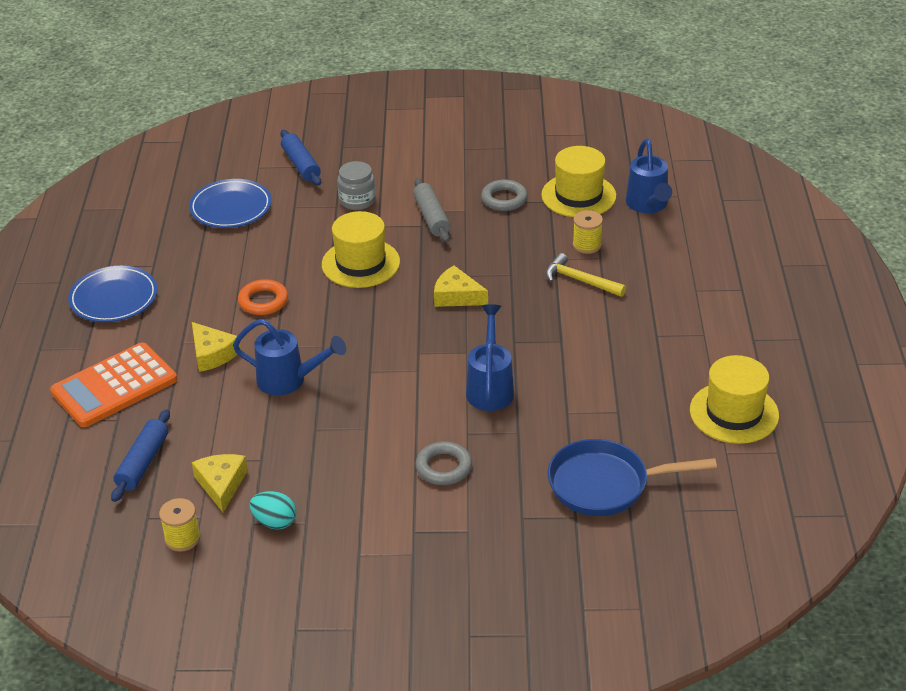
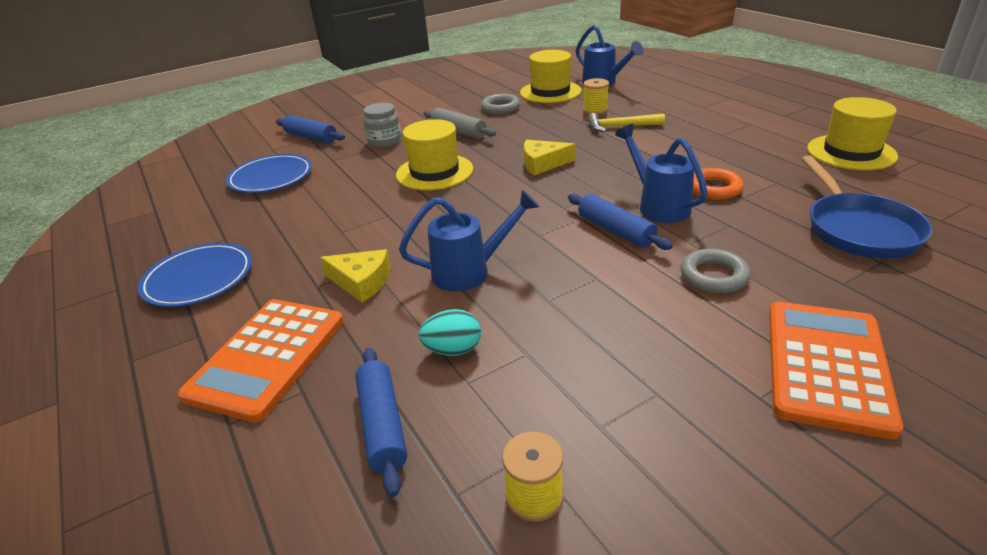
camera: 30 degrees left, 5 degrees down
(221, 484) = (510, 401): yellow cheese -> none
(263, 301) = (372, 224): orange ring -> orange ring (714, 188)
(275, 522) = (624, 411): turquoise egg -> turquoise egg (453, 350)
(422, 559) = (827, 366): none -> orange calculator
(428, 395) = (615, 230): none -> blue rolling pin
(605, 484) = (858, 229): blue pan -> blue pan turned 60 degrees counterclockwise

